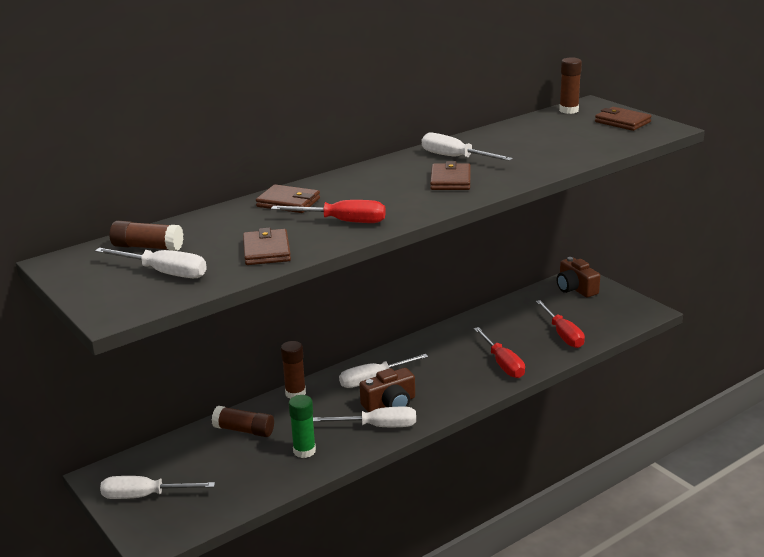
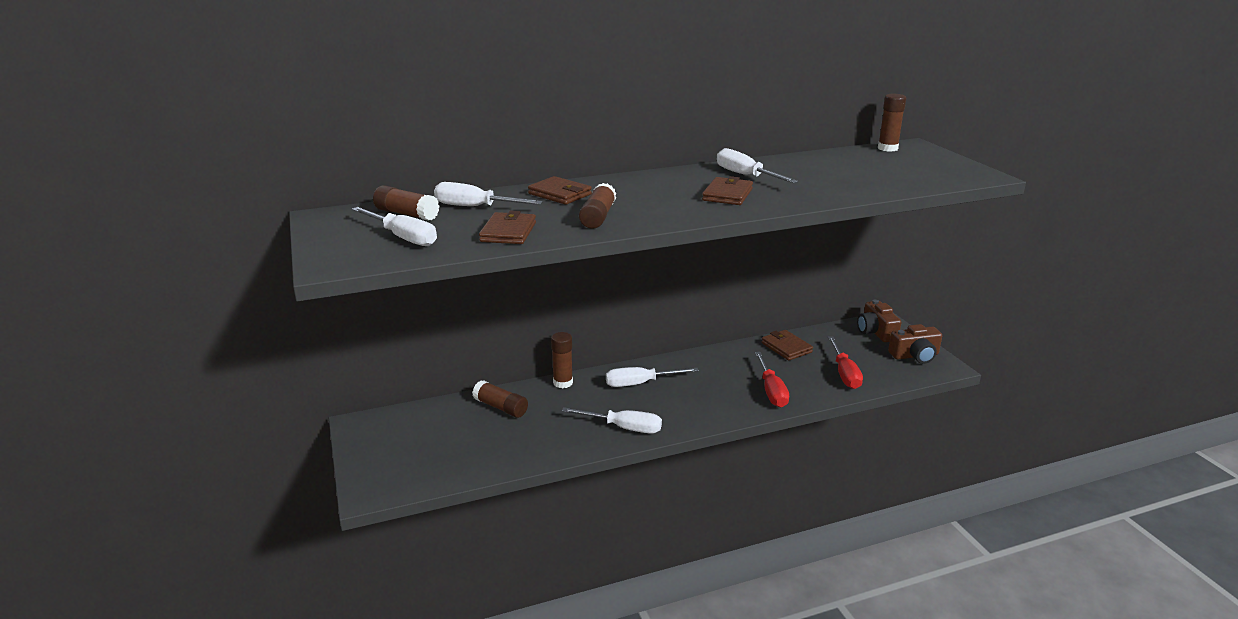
camera: 15 degrees right, 0 degrees up
(145, 496) = (385, 449): white screwdriver -> white screwdriver (475, 207)
(304, 451) = (544, 437): green glue stick -> none
(343, 221) = (598, 217): red screwdriver -> brown glue stick
(390, 404) = (645, 409): brown camera -> brown camera (915, 355)
(622, 122) = (938, 164): brown wallet -> brown wallet (786, 347)

